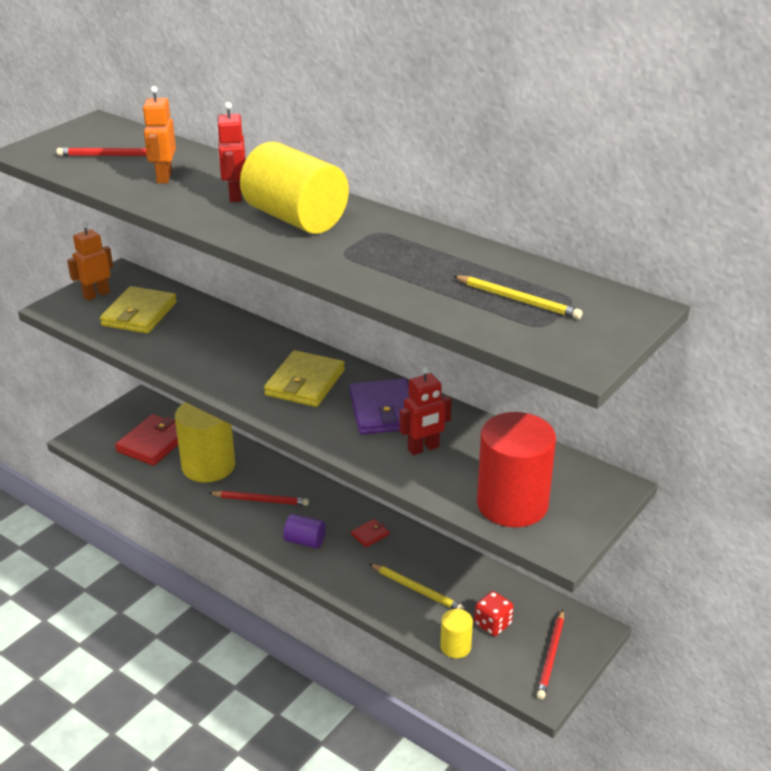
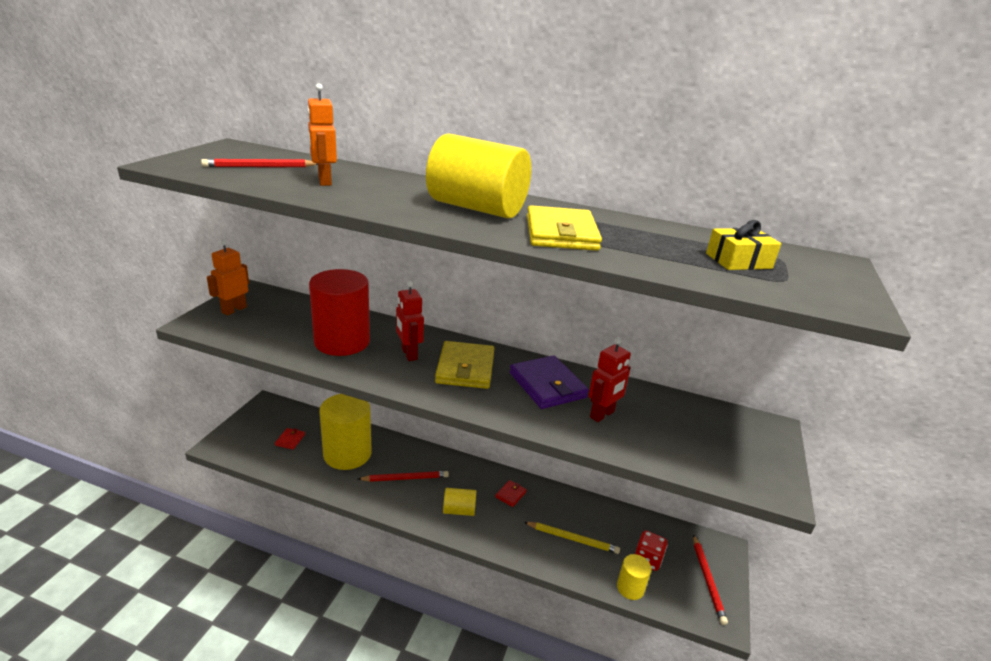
camera: 20 degrees left, 5 degrees down
(139, 314) = (282, 323): yellow wallet -> yellow wallet (561, 233)
(153, 443) = (290, 440): red wallet -> red wallet, size x0.46
(235, 195) = (404, 193): red robot -> red robot (408, 354)
(305, 541) = (459, 510): purple cylinder -> yellow cylinder
(512, 504) = (709, 455): red cylinder -> red cylinder (342, 341)
(518, 300) = (738, 261): yellow pencil -> yellow gift

